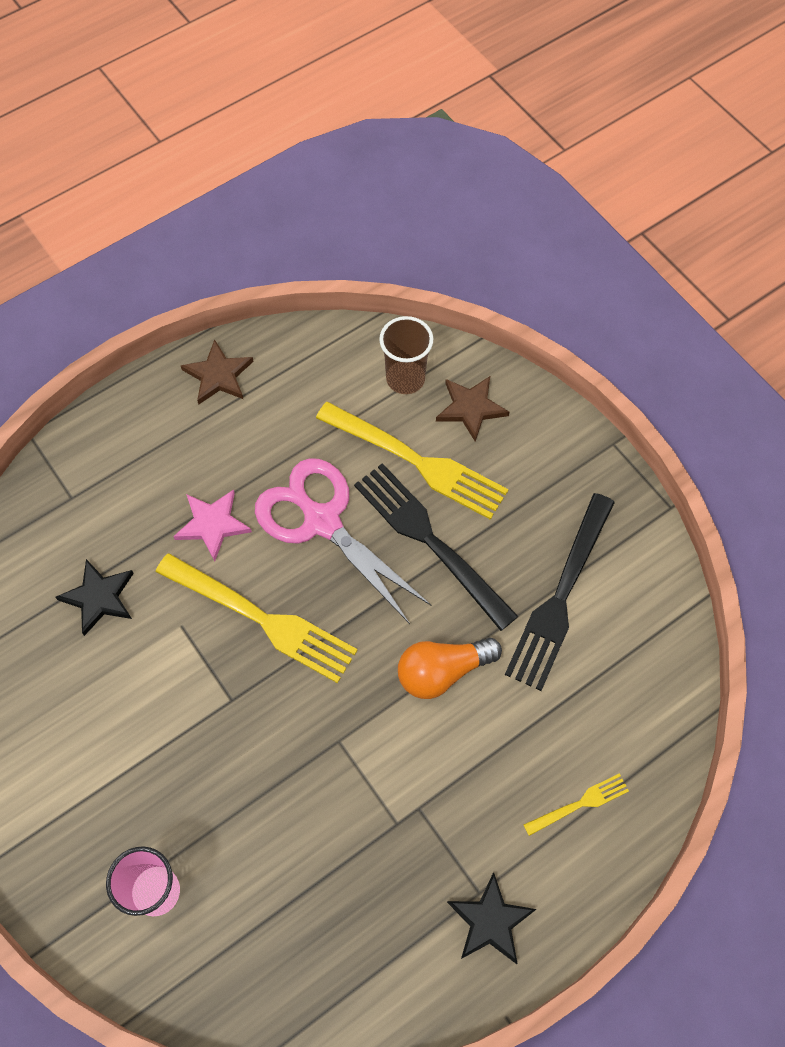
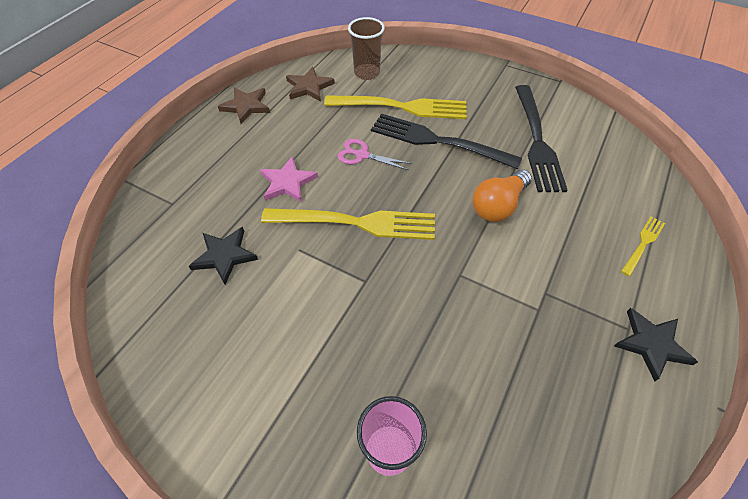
camera: 25 degrees left, 10 degrees down
(322, 521) = (362, 155): pink scissors -> pink scissors, size x0.49
(471, 408) = (415, 74): brown star -> brown star (309, 87)

